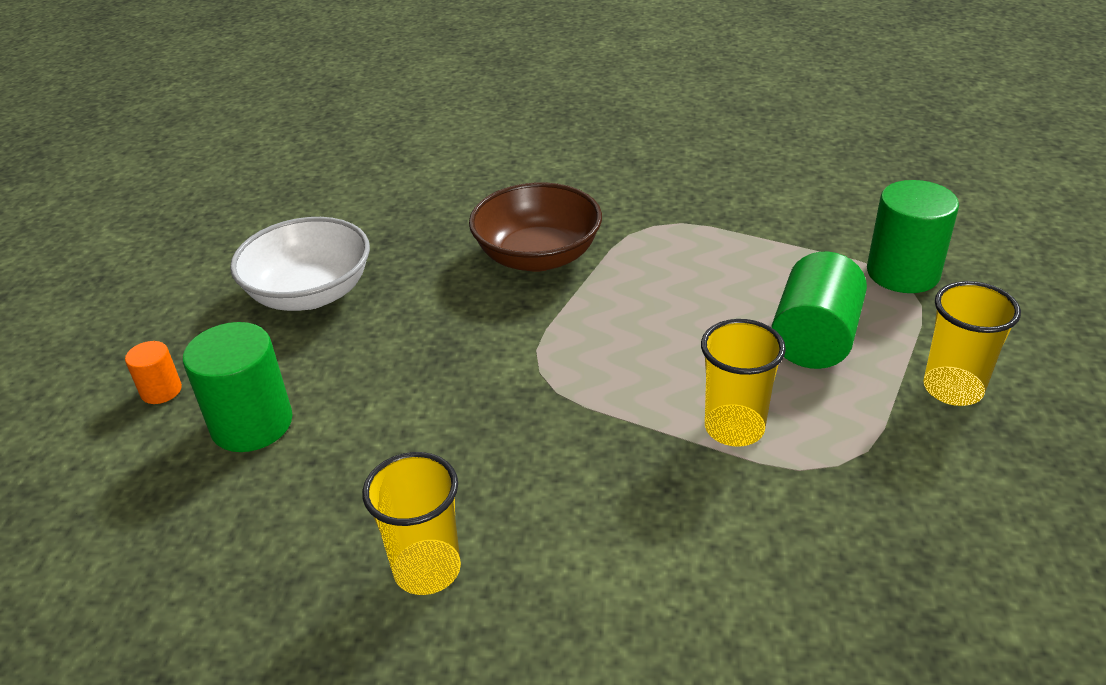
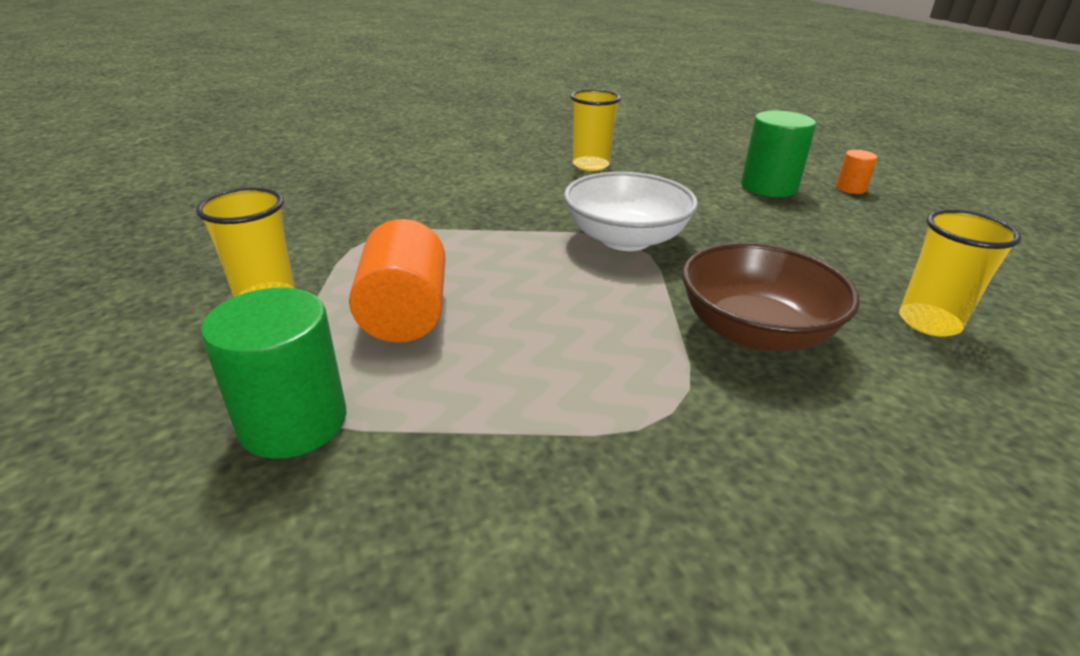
camera: 150 degrees right, 5 degrees down
(310, 293) = (887, 252): white bowl -> white bowl (625, 239)
(734, 428) = (457, 240): yellow cup -> yellow cup (929, 322)
(814, 339) = (405, 314): green cylinder -> orange cylinder

